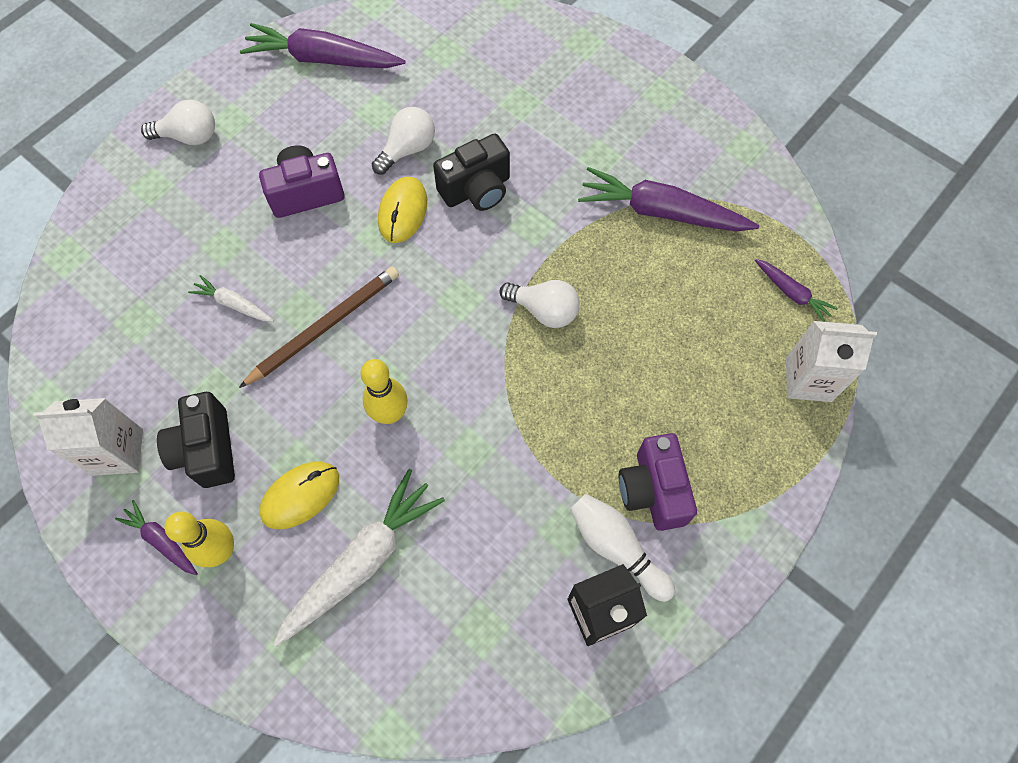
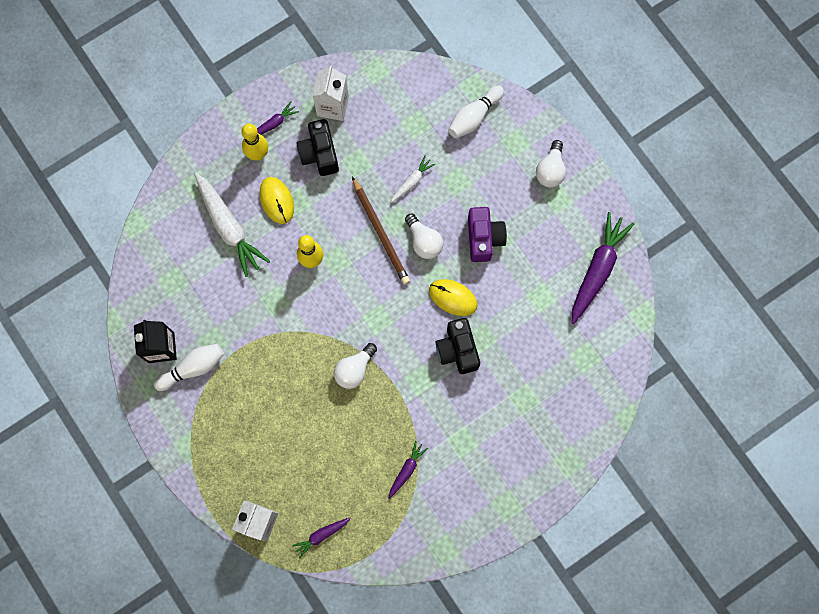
camera: 105 degrees right, 10 degrees up
(116, 246) = (474, 117): none -> white bowling pin
(207, 450) = (319, 154): black camera -> black camera turned 105 degrees counterclockwise
(407, 149) = (503, 312): white light bulb -> white light bulb (424, 241)
(653, 490) = (219, 399): purple camera -> none
(661, 212) = (407, 470): purple carrot -> purple carrot, size x0.50

